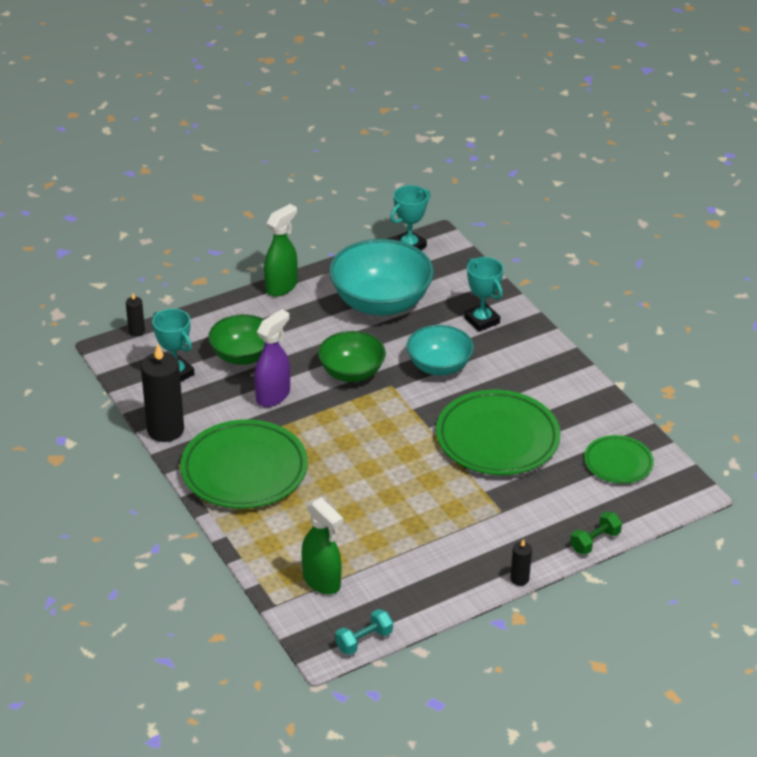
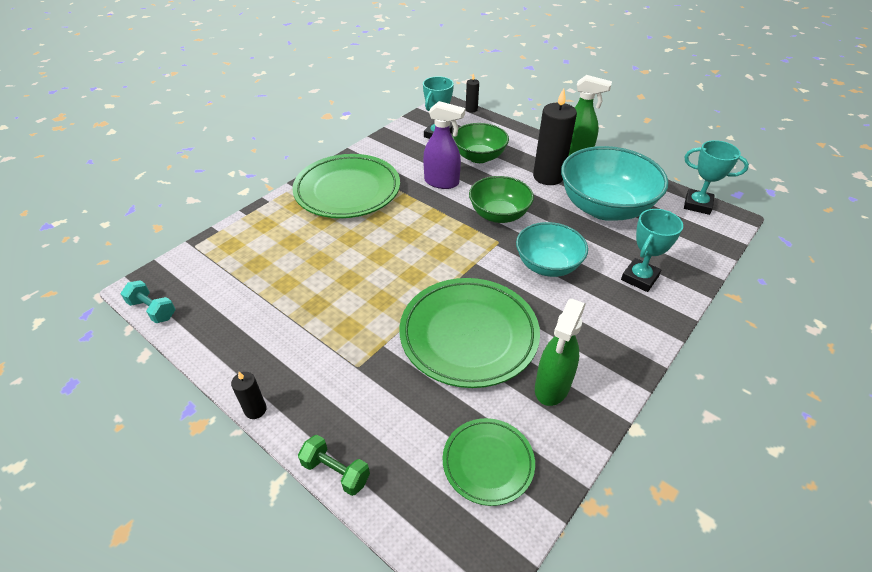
camera: 70 degrees right, 5 degrees up
(165, 430) = (375, 146): black candle -> black candle (548, 177)
(322, 581) = (226, 265): green spray bottle -> green spray bottle (552, 387)

